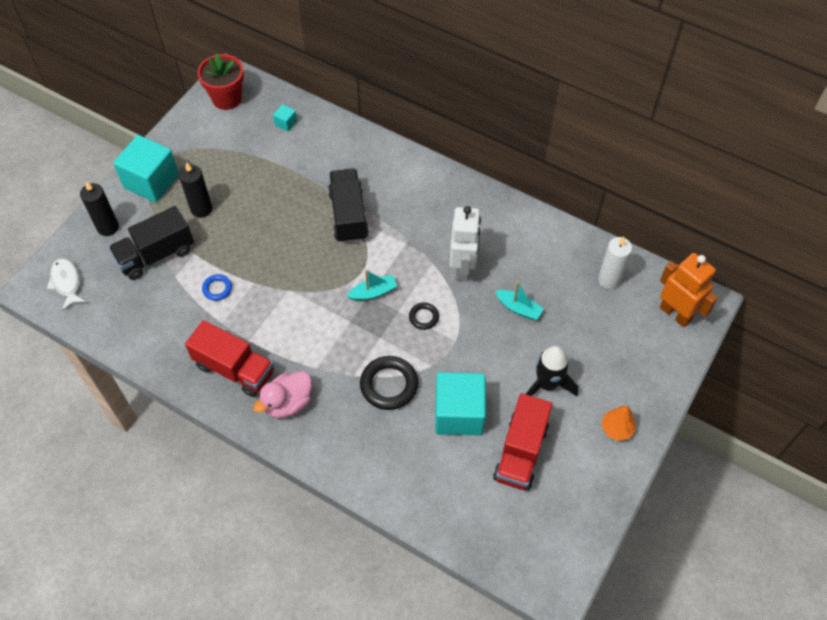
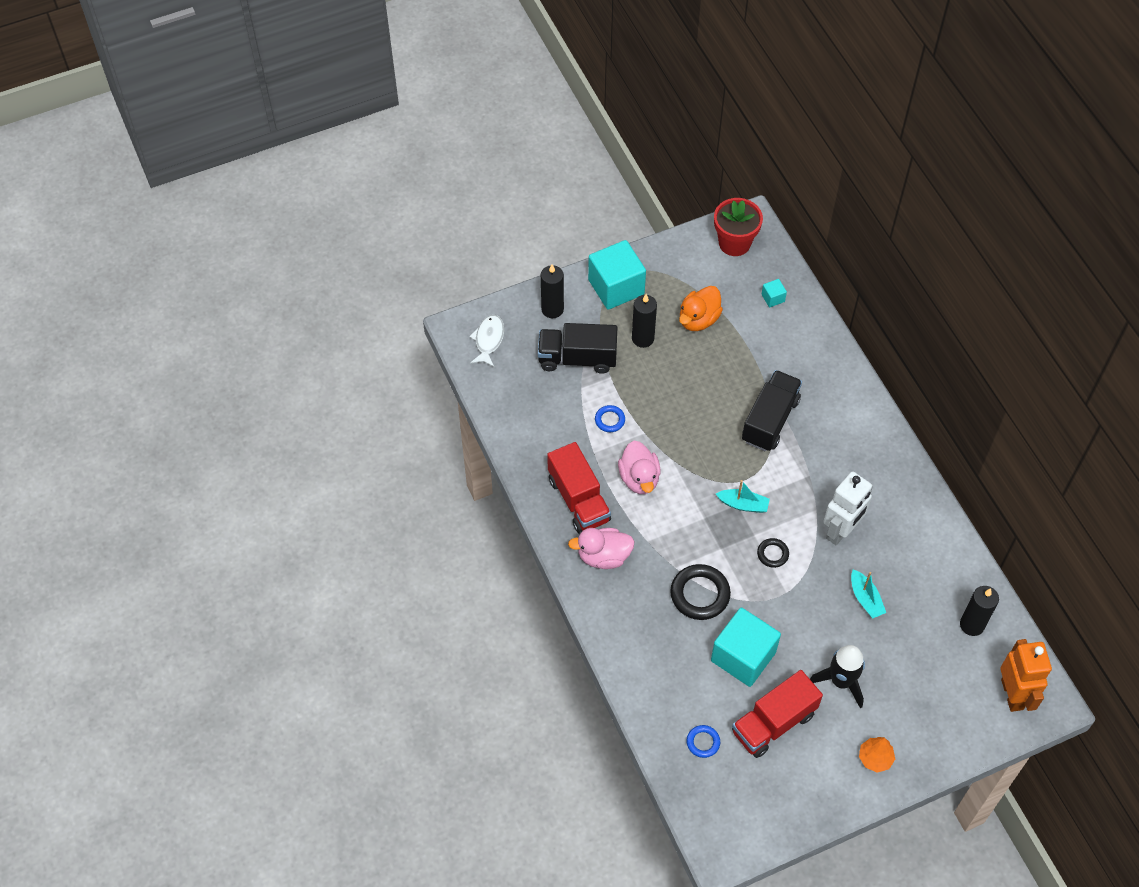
camera: 35 degrees right, 0 degrees up
(237, 170) = (698, 319): none -> orange duck
(274, 321) = (639, 478): none -> pink duck
(477, 506) = (703, 742): none -> blue ring
(609, 280) = (972, 625): white candle -> black candle

